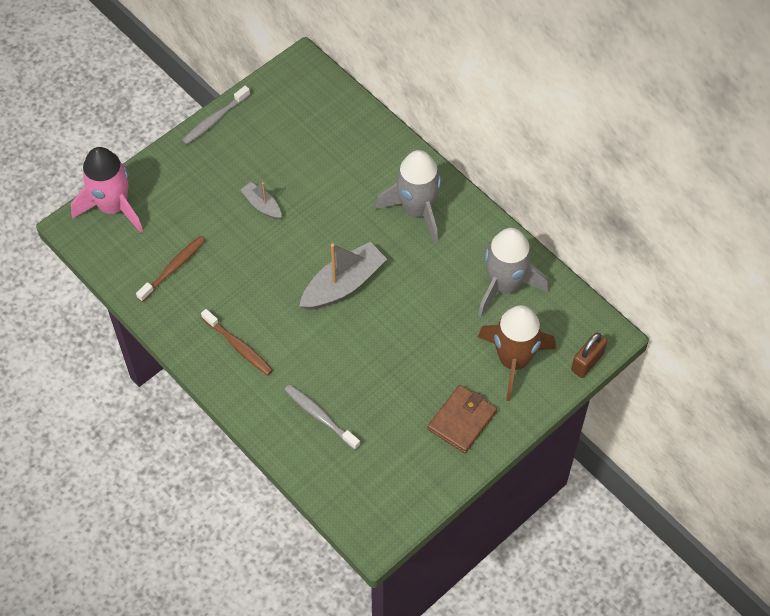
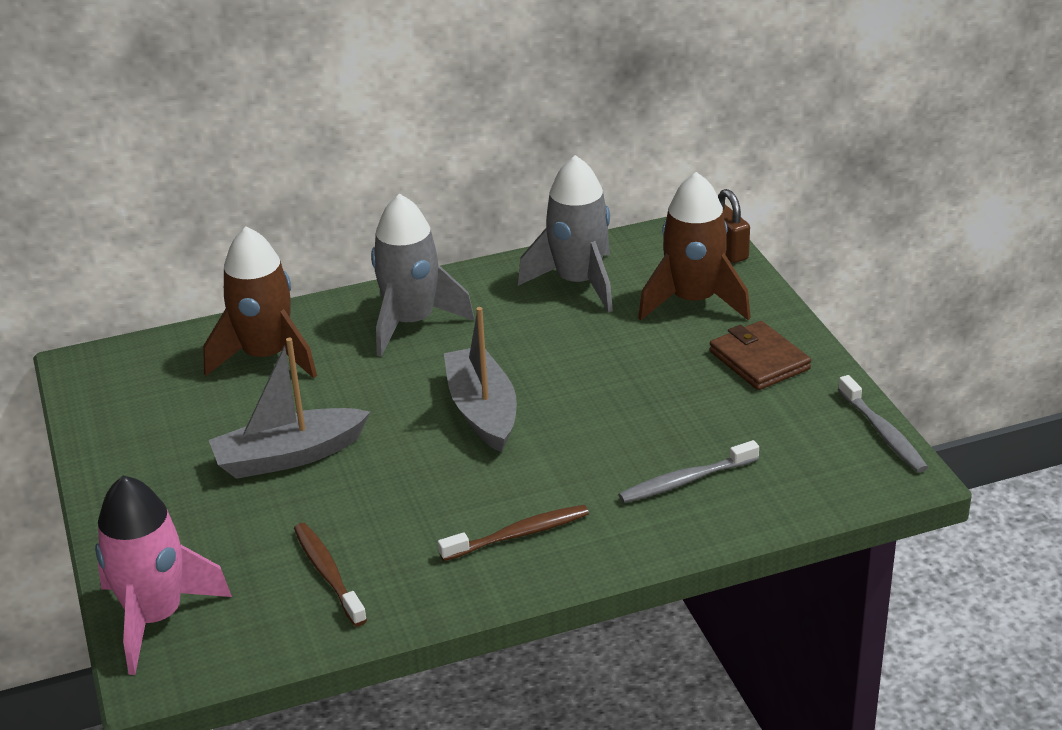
camera: 65 degrees left, 25 degrees down
(214, 120) = (94, 469): grey toothbrush -> grey toothbrush (883, 433)
(262, 205) = (288, 456): grey boat -> grey boat, size x1.85
(349, 150) = (266, 357): none -> brown rocket

